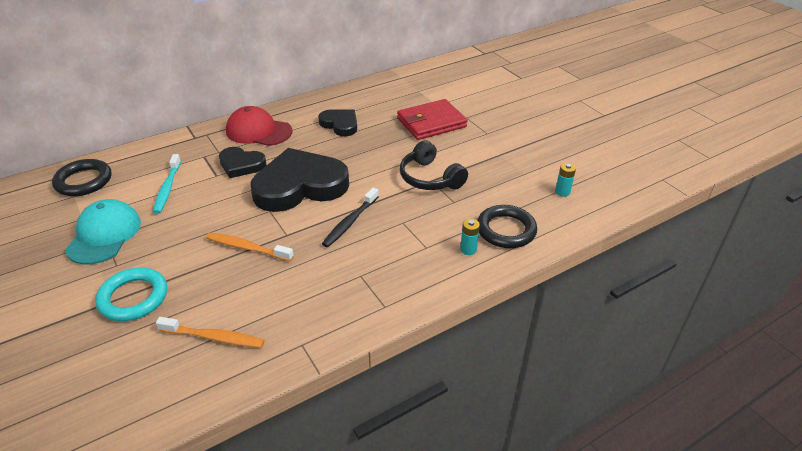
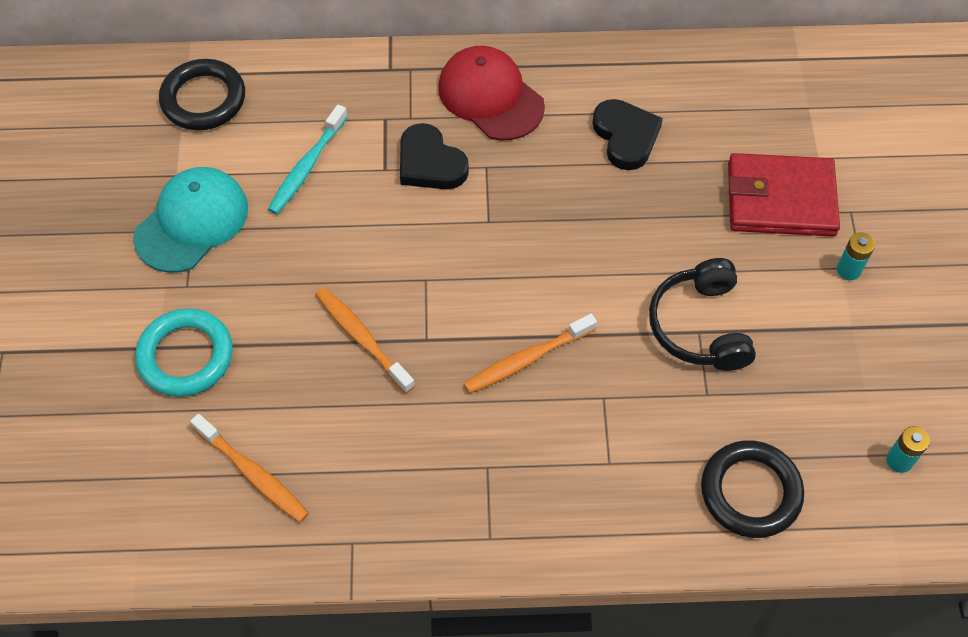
camera: 30 degrees right, 20 degrees up
(300, 186) = (492, 249): black heart -> none
(350, 222) = (527, 359): black toothbrush -> orange toothbrush
(468, 249) = (668, 499): turquoise battery -> turquoise battery (848, 270)

